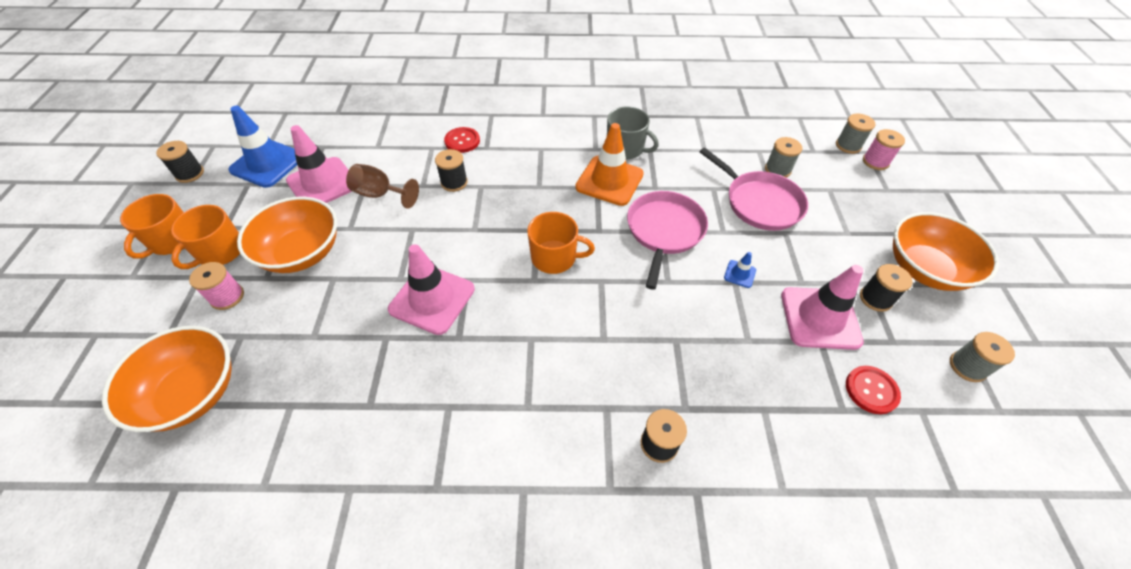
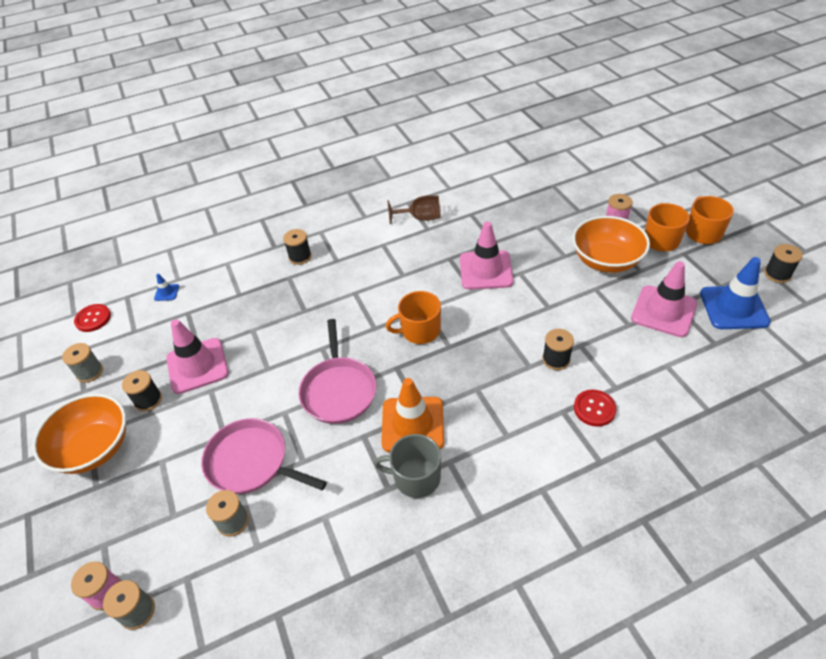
camera: 160 degrees right, 5 degrees down
(192, 393) = (568, 185): orange bowl -> none
(380, 194) = (605, 322): brown goblet -> brown goblet (420, 218)
(739, 274) = (264, 377): blue traffic cone -> blue traffic cone (167, 292)
(871, 390) = (166, 330): red button -> red button (93, 319)

